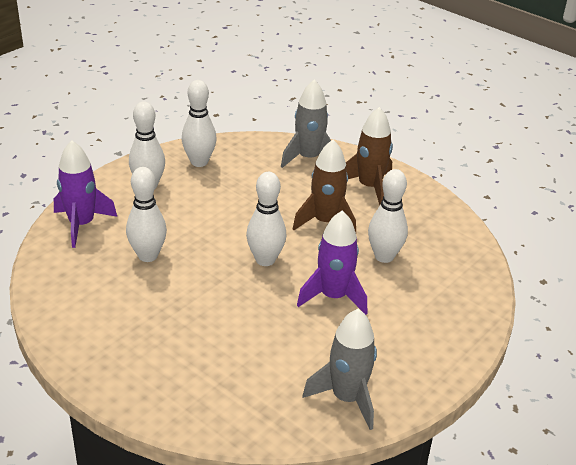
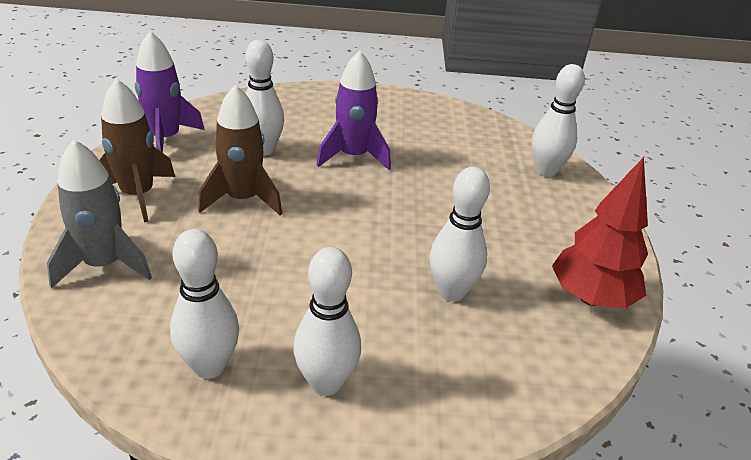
camera: 130 degrees left, 0 degrees up
(69, 308) = (590, 298): none -> red tree
(81, 224) = (480, 390): purple rocket -> purple rocket (165, 139)
(265, 260) = (352, 211): white bowling pin -> white bowling pin (545, 171)
(347, 398) = (448, 118): grey rocket -> none

